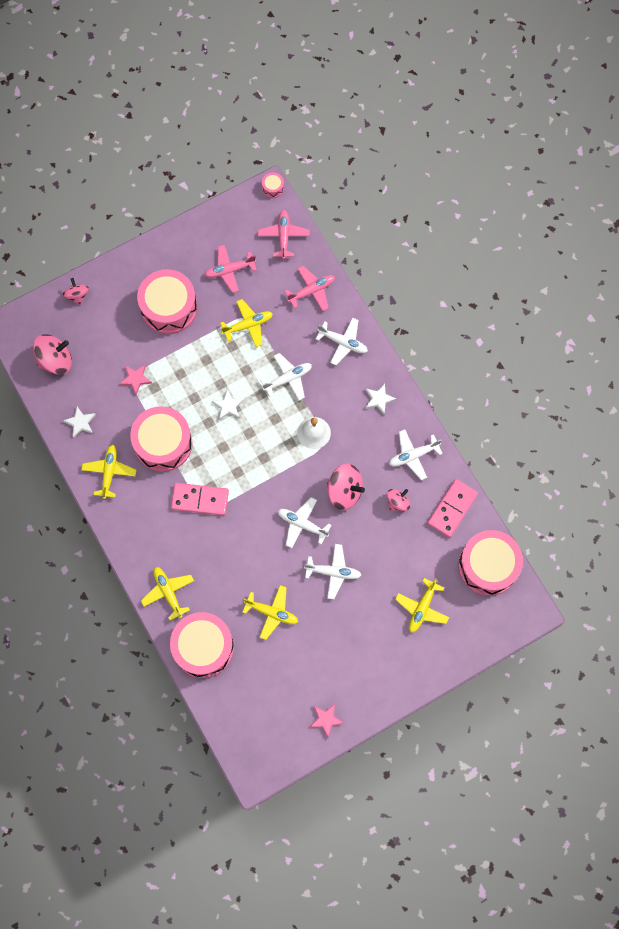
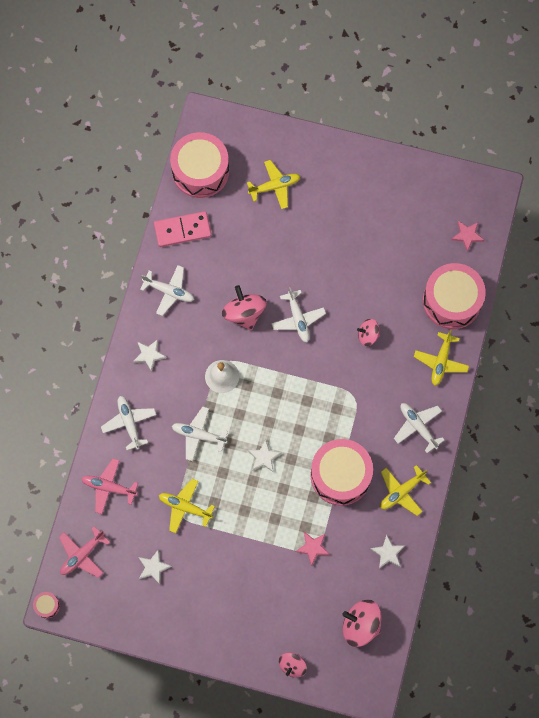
camera: 135 degrees left, 0 degrees up
(169, 307) = (231, 582): pink drum -> none
(200, 500) = (354, 406): pink domino -> none
(229, 270) = (153, 567): pink plane -> white star
(272, 613) = (381, 279): yellow plane -> none
(326, 719) = (413, 178): pink star -> pink star (467, 235)
(333, 572) = (310, 266): white plane -> white plane (418, 426)
(397, 502) = (215, 270): pink spinning top -> pink spinning top (368, 335)

